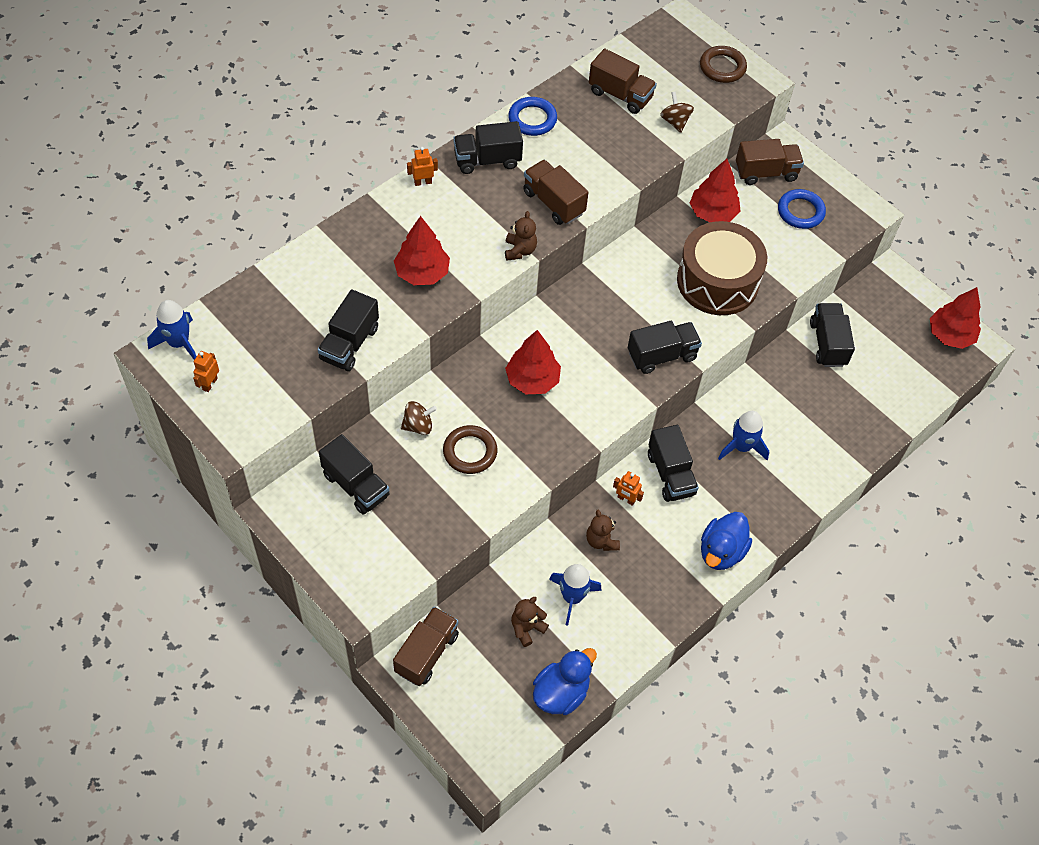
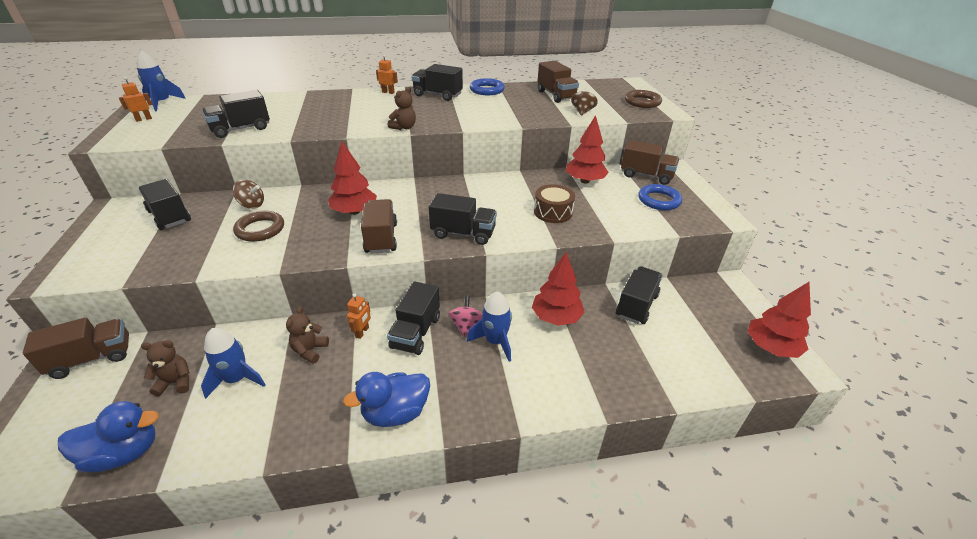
camera: 35 degrees right, 20 degrees down
(356, 485) = (169, 216): black truck -> black truck turned 150 degrees clockwise
(422, 273) = (331, 118): red tree -> red tree (556, 317)
(553, 203) = (455, 117): brown truck -> brown truck (381, 238)
(626, 499) = (362, 332): orange robot -> orange robot turned 135 degrees counterclockwise
(705, 444) = (466, 326): none -> pink spinning top
(717, 281) = (553, 212): brown drum -> brown drum, size x0.53

